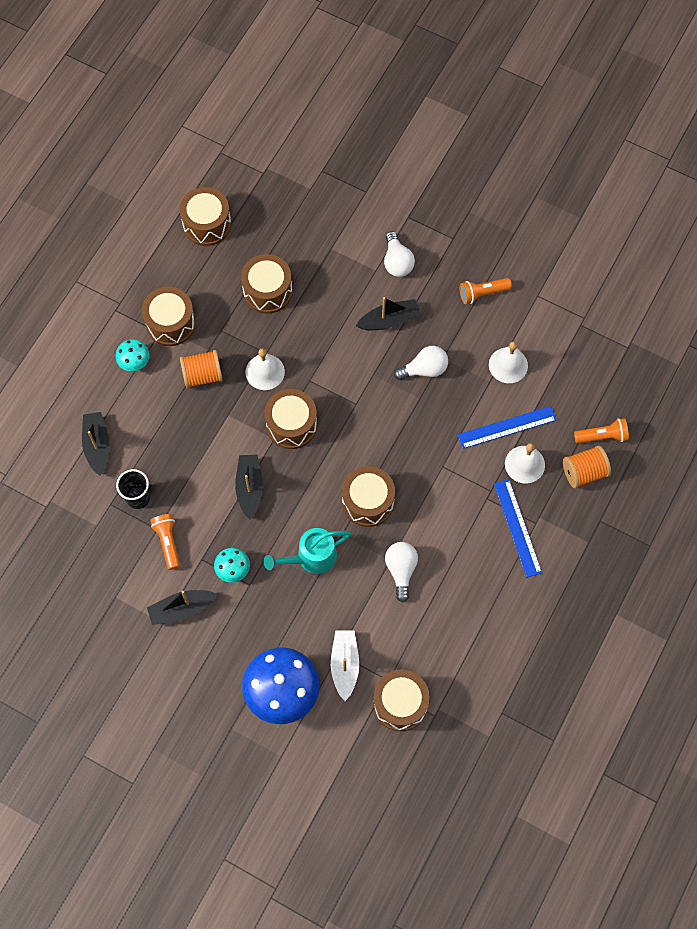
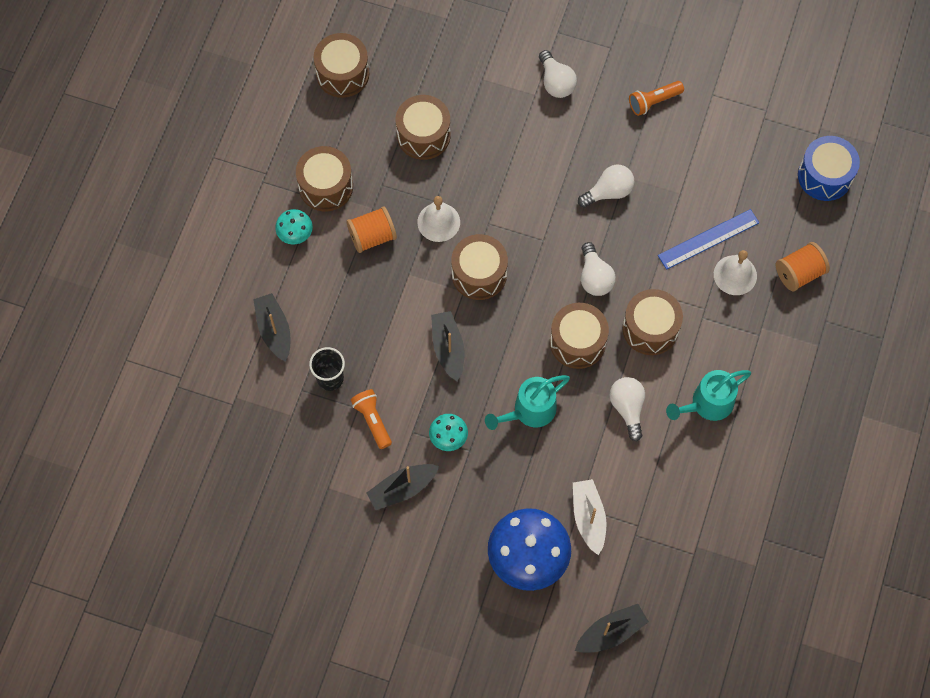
camera: 10 degrees left, 0 degrees up
(389, 320) = (560, 145): black boat -> black boat (611, 632)
(395, 445) = (594, 277): none -> white light bulb
(400, 704) = (655, 548): brown drum -> brown drum (650, 328)
(474, 579) = (707, 404): none -> turquoise watering can
(508, 365) = (696, 173): white bell -> none
(517, 528) = (741, 343): blue ruler -> none
(602, 436) = (810, 232): orange flashlight -> none
(626, 386) = (824, 176): none -> blue drum

